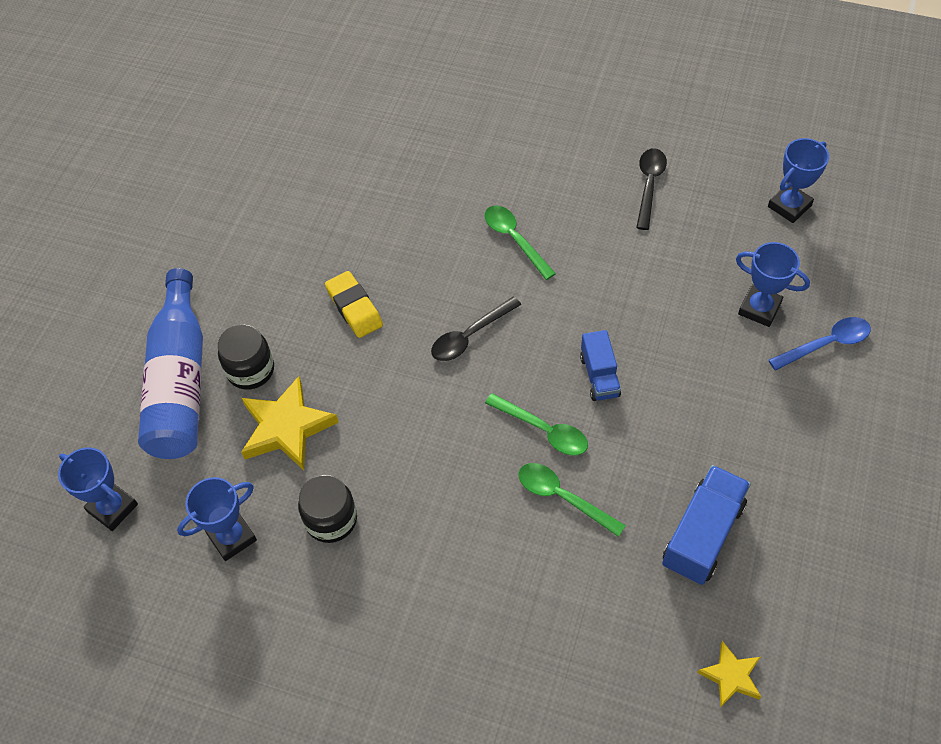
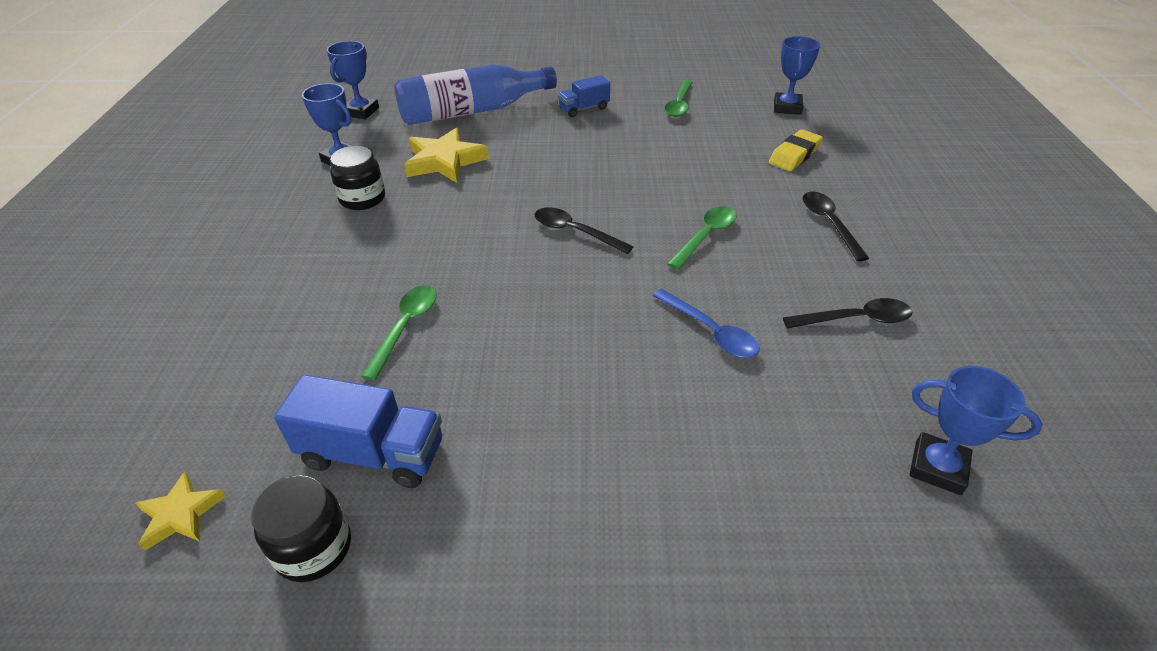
camera: 70 degrees right, 15 degrees down
(250, 370) = (493, 135): black jar -> black jar (313, 548)
(354, 308) = (574, 166): yellow eraser -> yellow eraser (794, 155)
(529, 149) = (829, 223): none -> black spoon
(544, 430) = (482, 299): green spoon -> green spoon (679, 105)
(599, 376) = (564, 327): blue truck -> blue truck (584, 109)
(759, 308) = (734, 459): blue trophy -> blue trophy (787, 107)
(826, 344) = (716, 553): blue spoon -> blue spoon (711, 332)

